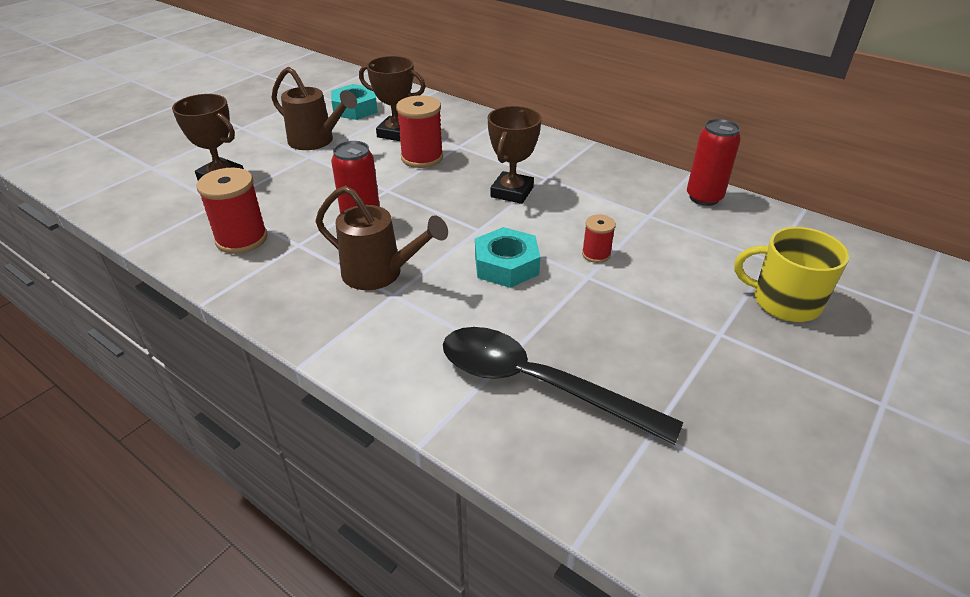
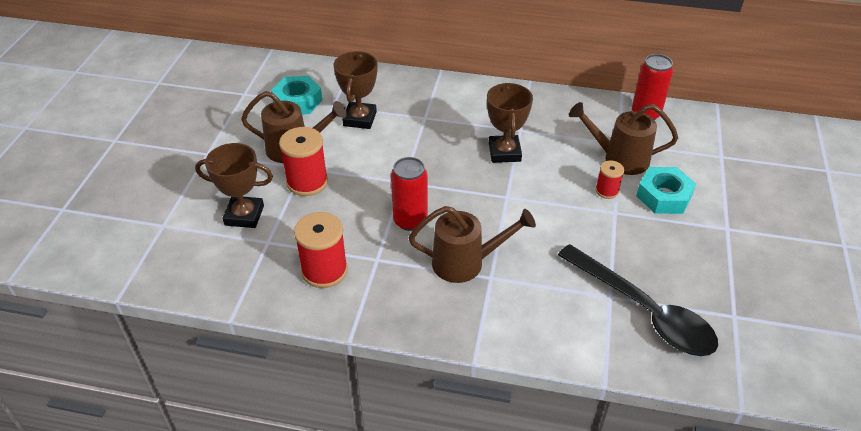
camera: 25 degrees left, 5 degrees up
(396, 133) = (360, 119): brown trophy -> brown trophy turned 75 degrees counterclockwise
(422, 158) = (404, 139): red spool -> red spool (307, 182)
(506, 265) = (552, 222): turquoise nut -> turquoise nut (664, 196)
(537, 384) = (644, 311): black spoon -> black spoon turned 135 degrees counterclockwise
(636, 229) = (619, 158): none -> brown watering can
(784, 301) = (749, 188): yellow mug -> none

